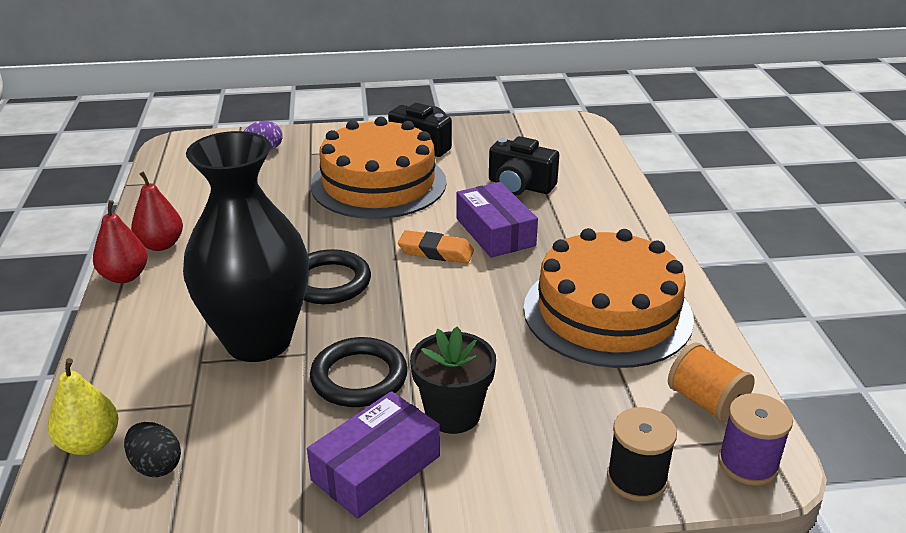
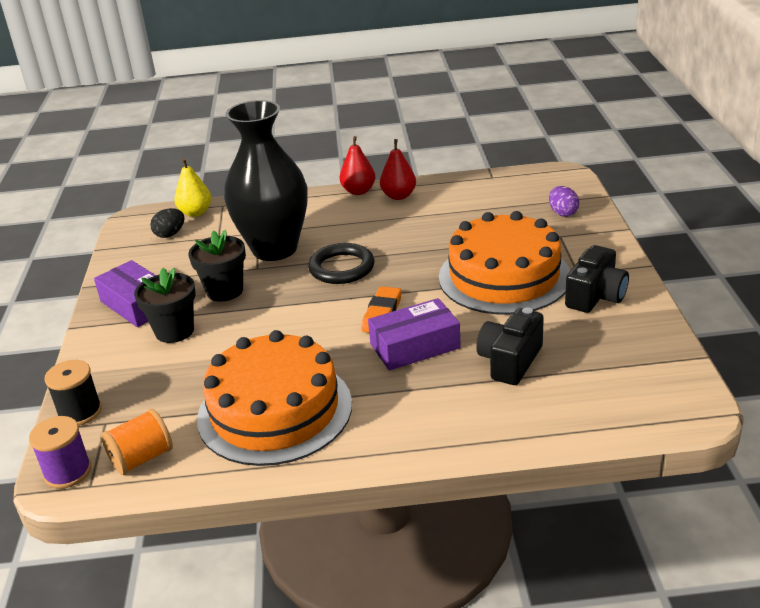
camera: 95 degrees right, 0 degrees up
(359, 377) = (224, 291): black ring -> black flower pot

